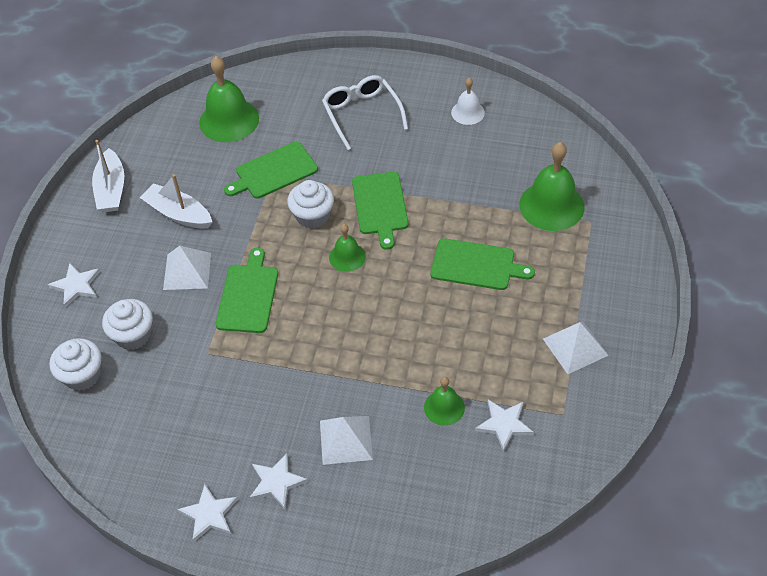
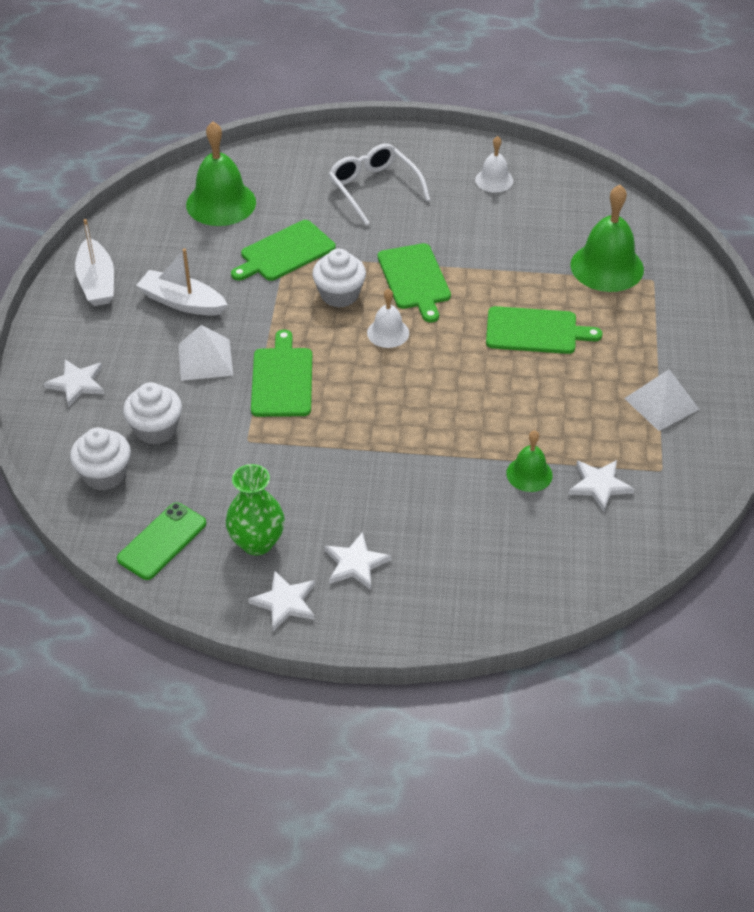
camera: 10 degrees left, 5 degrees down
(117, 444) = (162, 541): none -> green phone
(197, 453) = (257, 542): none -> green vase
(346, 439) = (425, 515): white pyramid -> none
(347, 257) = (388, 333): green bell -> white bell

